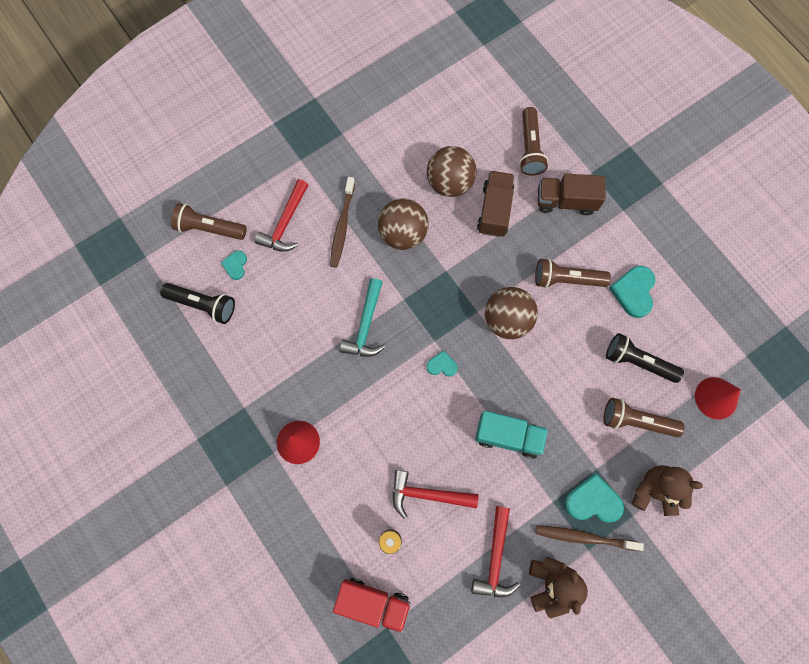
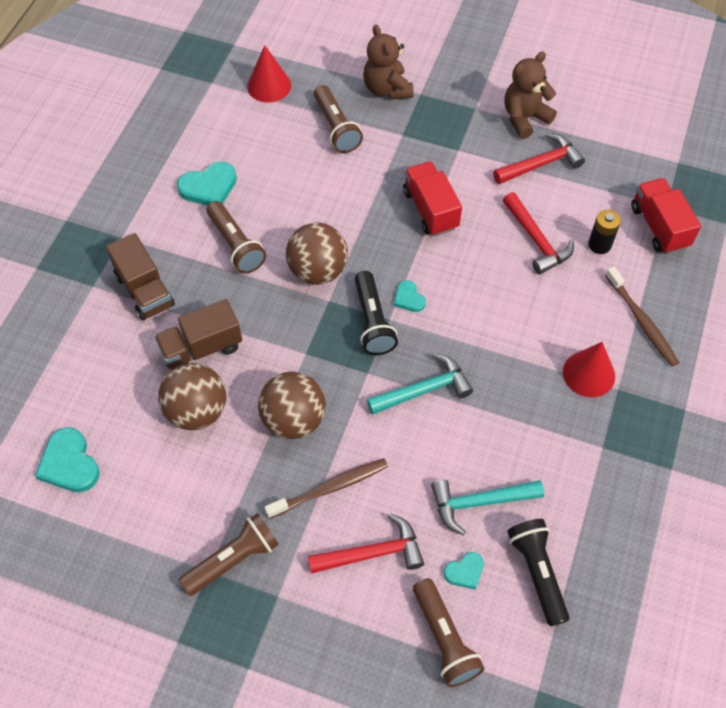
camera: 125 degrees left, 15 degrees down
(268, 304) = (479, 502): none -> turquoise hammer
(508, 436) = (430, 209): turquoise truck -> red truck
(530, 148) = (99, 357): brown flashlight -> brown flashlight (233, 559)
(584, 537) = (467, 115): brown toothbrush -> brown toothbrush (642, 322)
(593, 501) = (432, 124): turquoise heart -> turquoise heart (69, 463)
(638, 362) = (278, 152): black flashlight -> black flashlight (372, 321)

